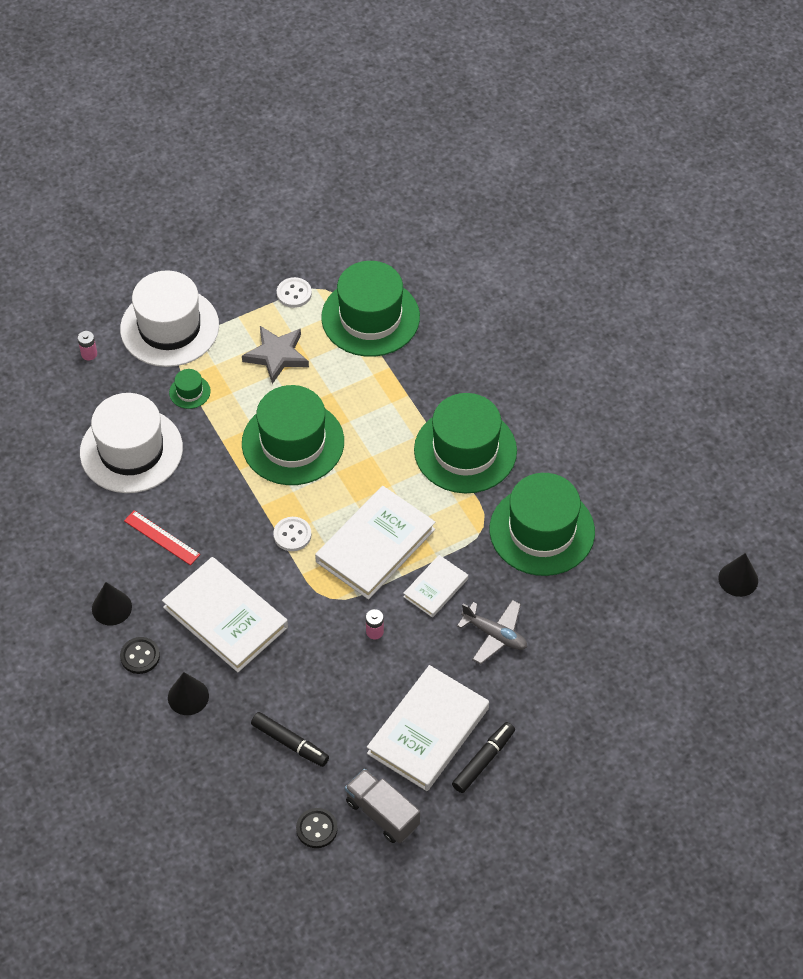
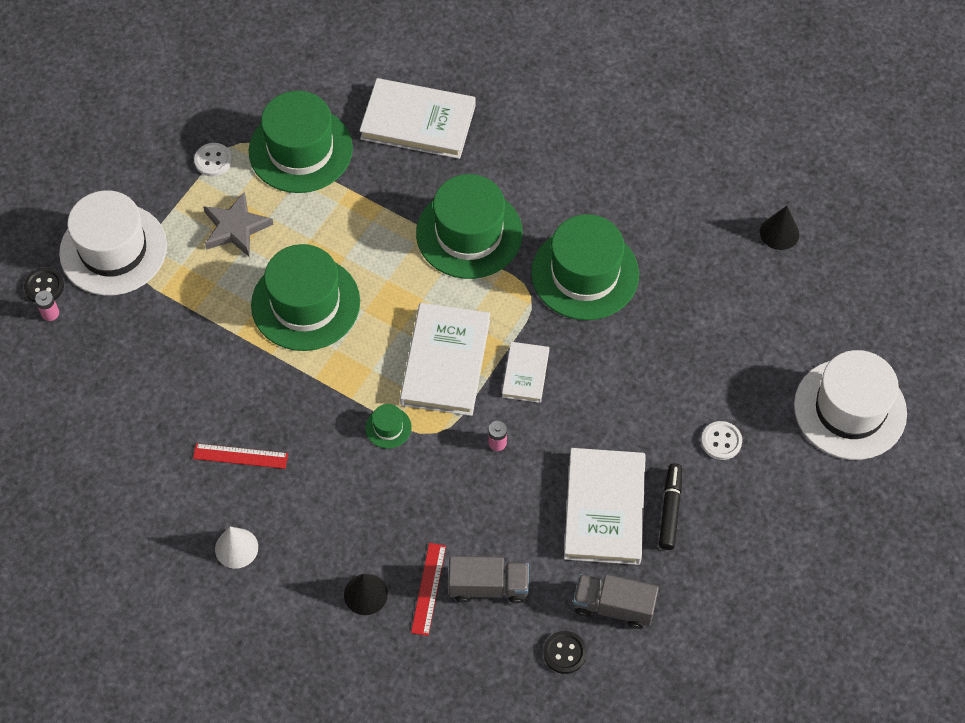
camera: 30 degrees left, 5 degrees up
(111, 608) = (236, 548): black cone -> white cone
(131, 450) = (155, 387): white hat -> white hat (850, 409)
(140, 656) = (294, 580): black button -> black button (44, 287)
(189, 392) = (174, 302): green hat -> green hat (388, 427)
(225, 617) = (351, 501): white book -> white book (418, 122)
(240, 719) = (428, 588): none -> red ruler
(290, 743) = (488, 587): black marker -> grey truck
(292, 535) = (362, 391): white button -> white button (721, 441)
(495, 635) = (606, 390): grey plane -> none

